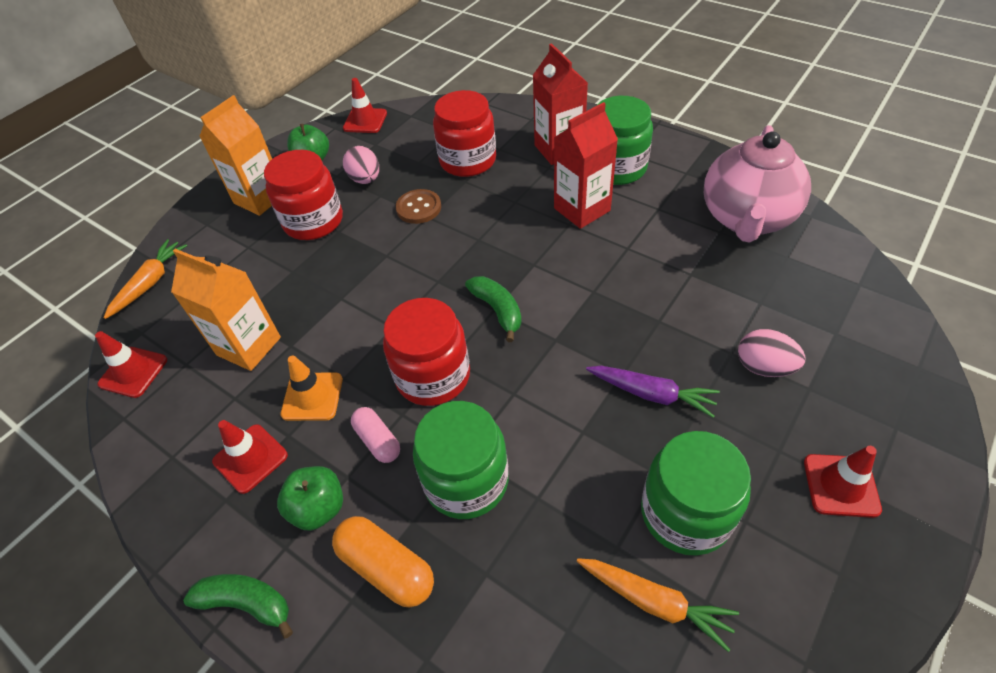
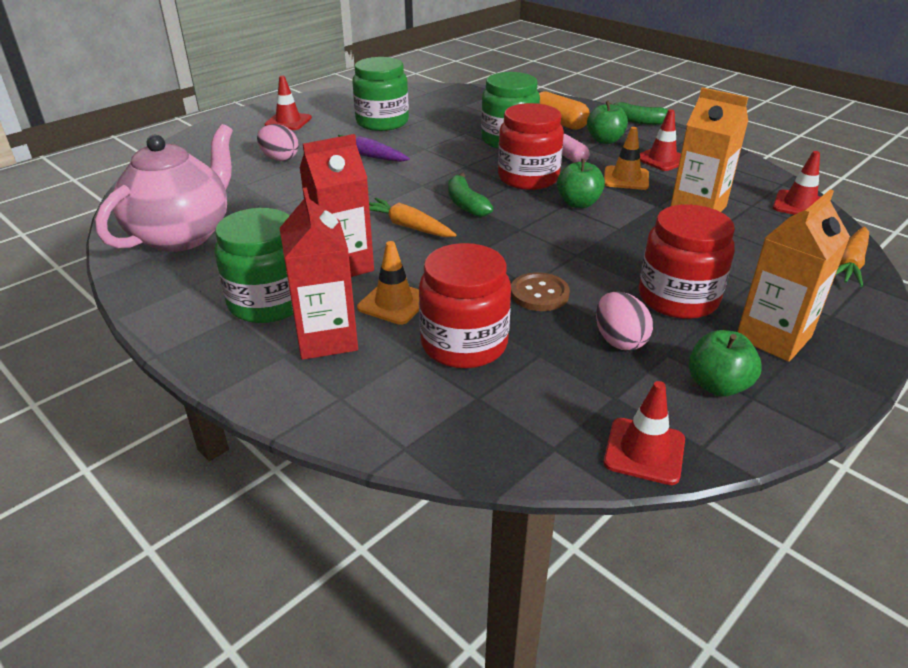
camera: 175 degrees left, 15 degrees down
(377, 333) = (578, 203): none -> green apple
(525, 182) = (394, 303): none -> orange traffic cone
(655, 602) = (417, 106): orange carrot -> orange carrot (408, 226)

